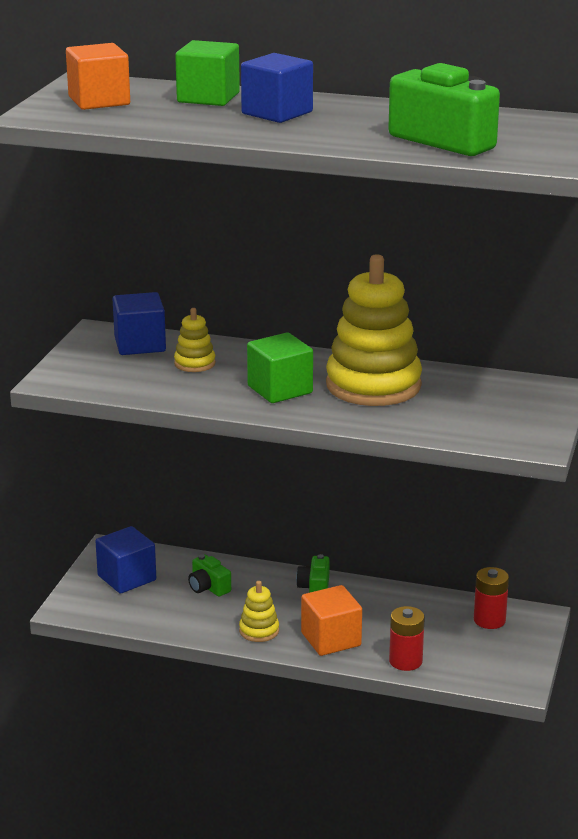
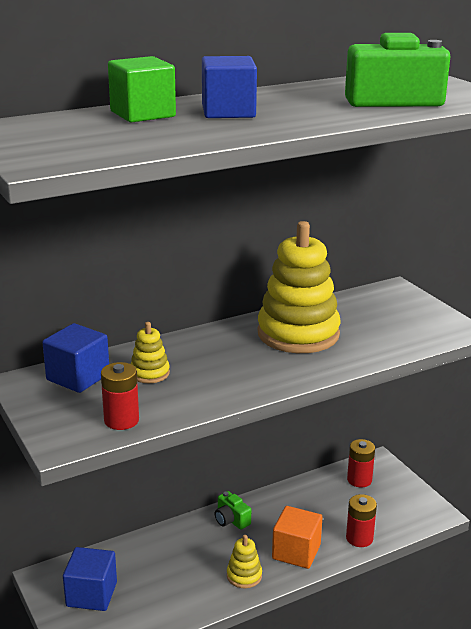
camera: 45 degrees left, 0 degrees up
(99, 101) = (59, 137): orange cube -> none
(114, 385) = (121, 420): none -> red battery
(208, 587) = (162, 564): green camera -> none
(280, 389) = (247, 365): green cube -> none

